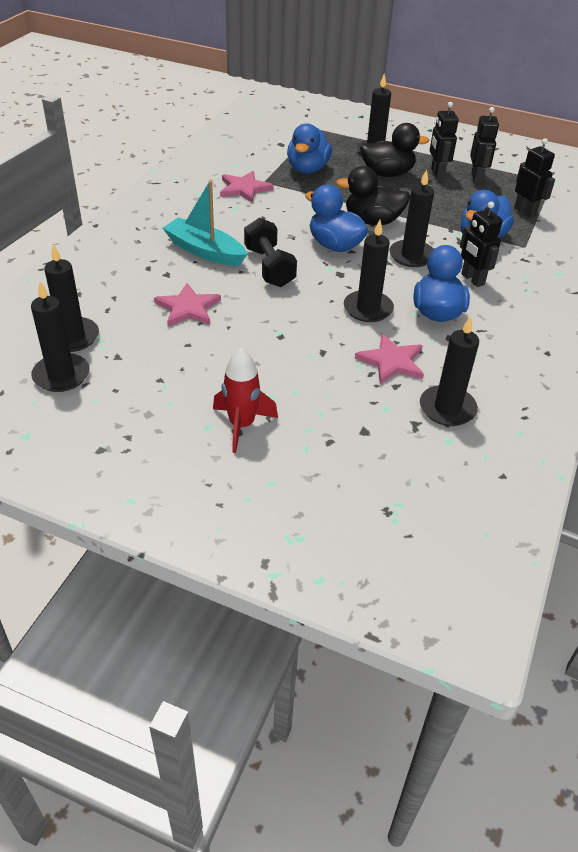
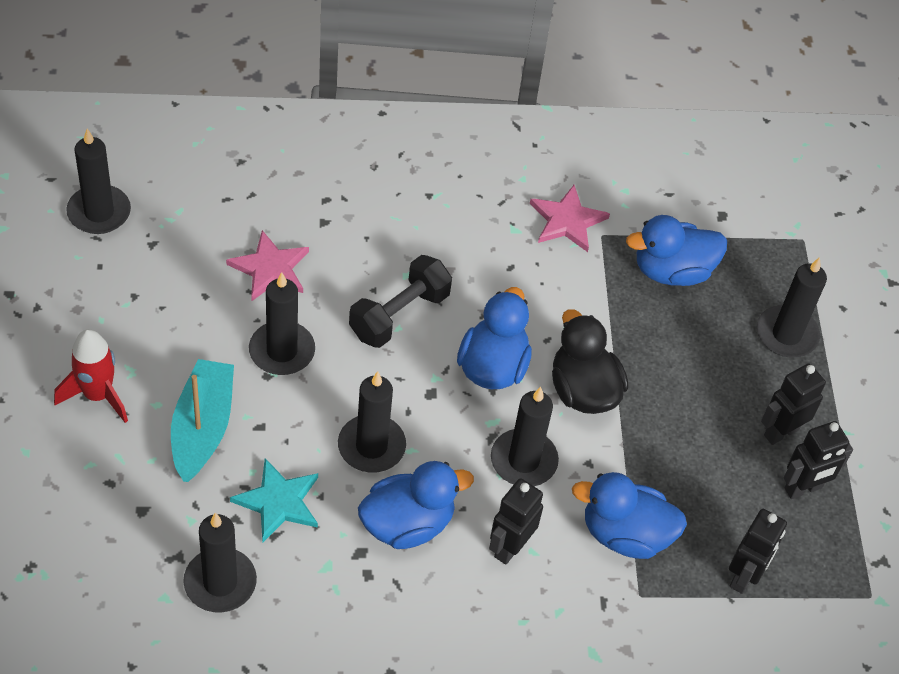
camera: 60 degrees right, 10 degrees up
(72, 337) = (163, 192): black candle -> black candle (282, 351)
(205, 251) = (393, 238): turquoise boat -> turquoise boat (202, 427)
(387, 174) = (730, 369): black duck -> none
(391, 361) = (278, 502): pink star -> turquoise star

